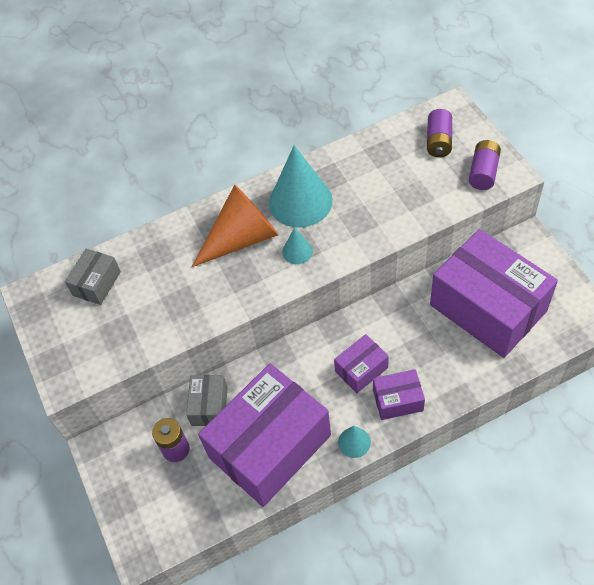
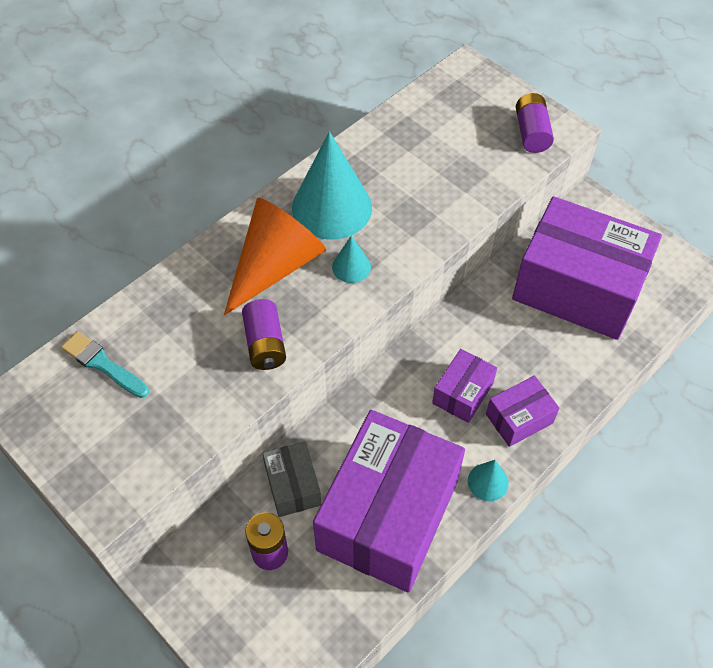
camera: 25 degrees left, 0 degrees up
(97, 283) = (103, 364): grey box -> turquoise brush
(438, 141) = (467, 108): purple battery -> purple battery (265, 344)

